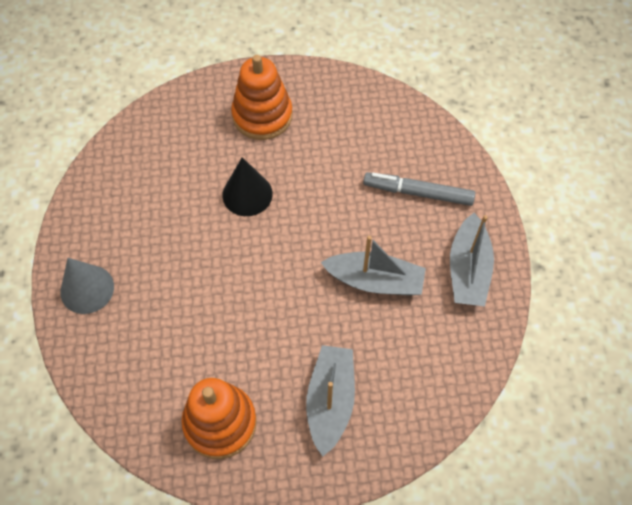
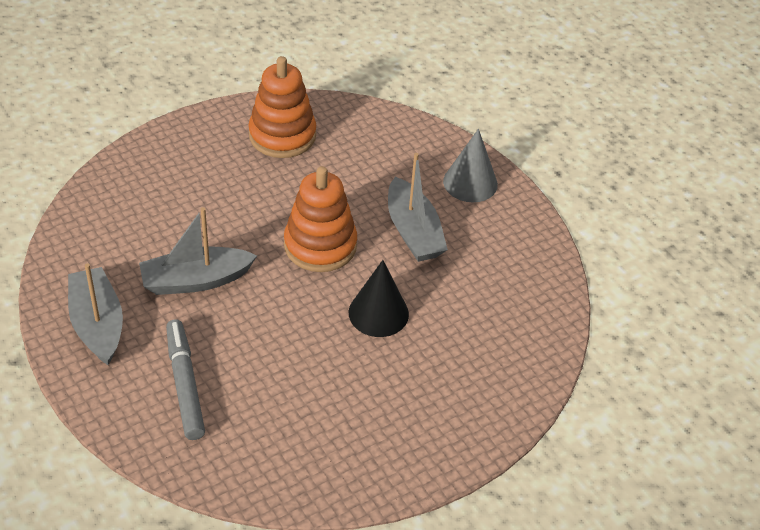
camera: 150 degrees right, 15 degrees down
(262, 115) = (420, 405): orange stacking toy -> orange stacking toy (320, 245)
(330, 401) = (194, 177): grey boat -> grey boat (413, 232)
(418, 192) = (185, 384): grey marker -> grey marker turned 90 degrees counterclockwise

